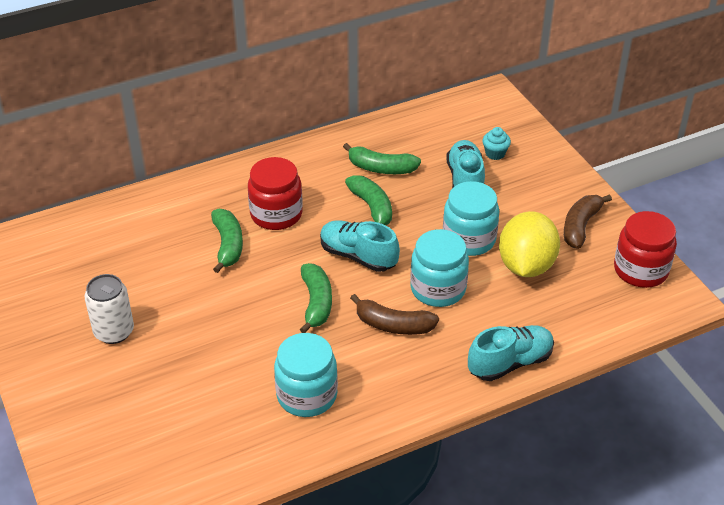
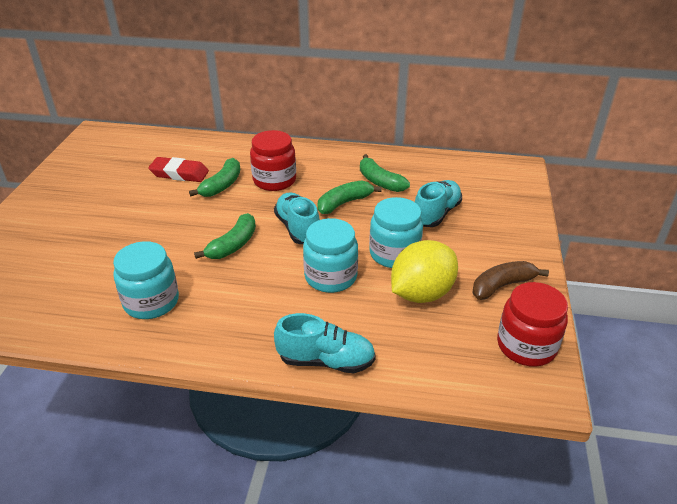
camera: 35 degrees right, 5 degrees down
(114, 331) = (94, 204): white can -> none
(164, 253) = (179, 173): none -> red eraser
(372, 208) = (344, 203): green banana -> green banana turned 135 degrees counterclockwise
(393, 325) = (268, 285): brown banana -> none
(495, 153) = (480, 206): turquoise cupcake -> none

